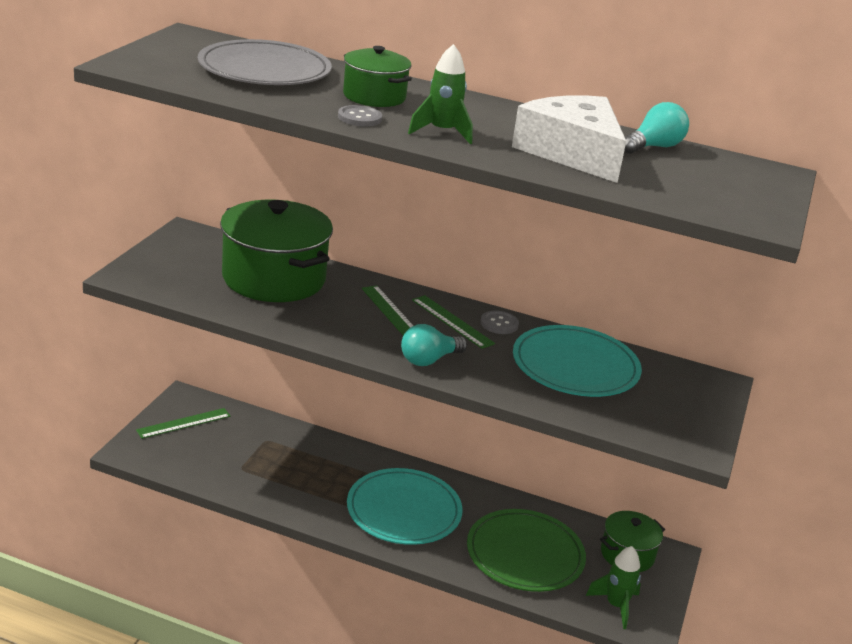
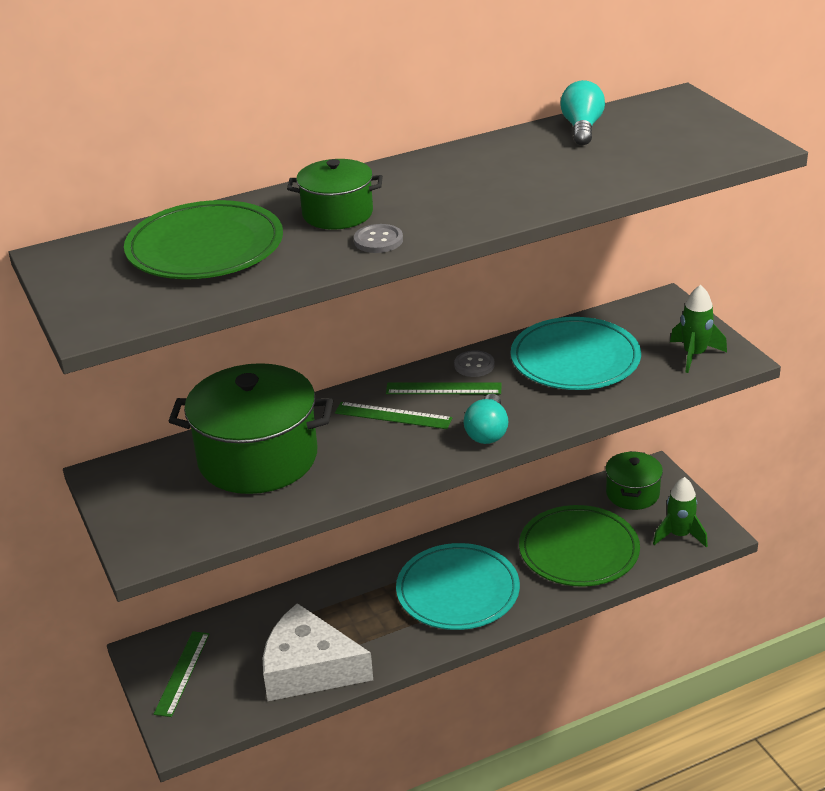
camera: 40 degrees left, 5 degrees up
(264, 70) = (205, 247): grey plate -> green plate
(442, 132) = (453, 212): green rocket -> green rocket (694, 355)
(572, 153) = (557, 169): white cheese -> white cheese (309, 669)

